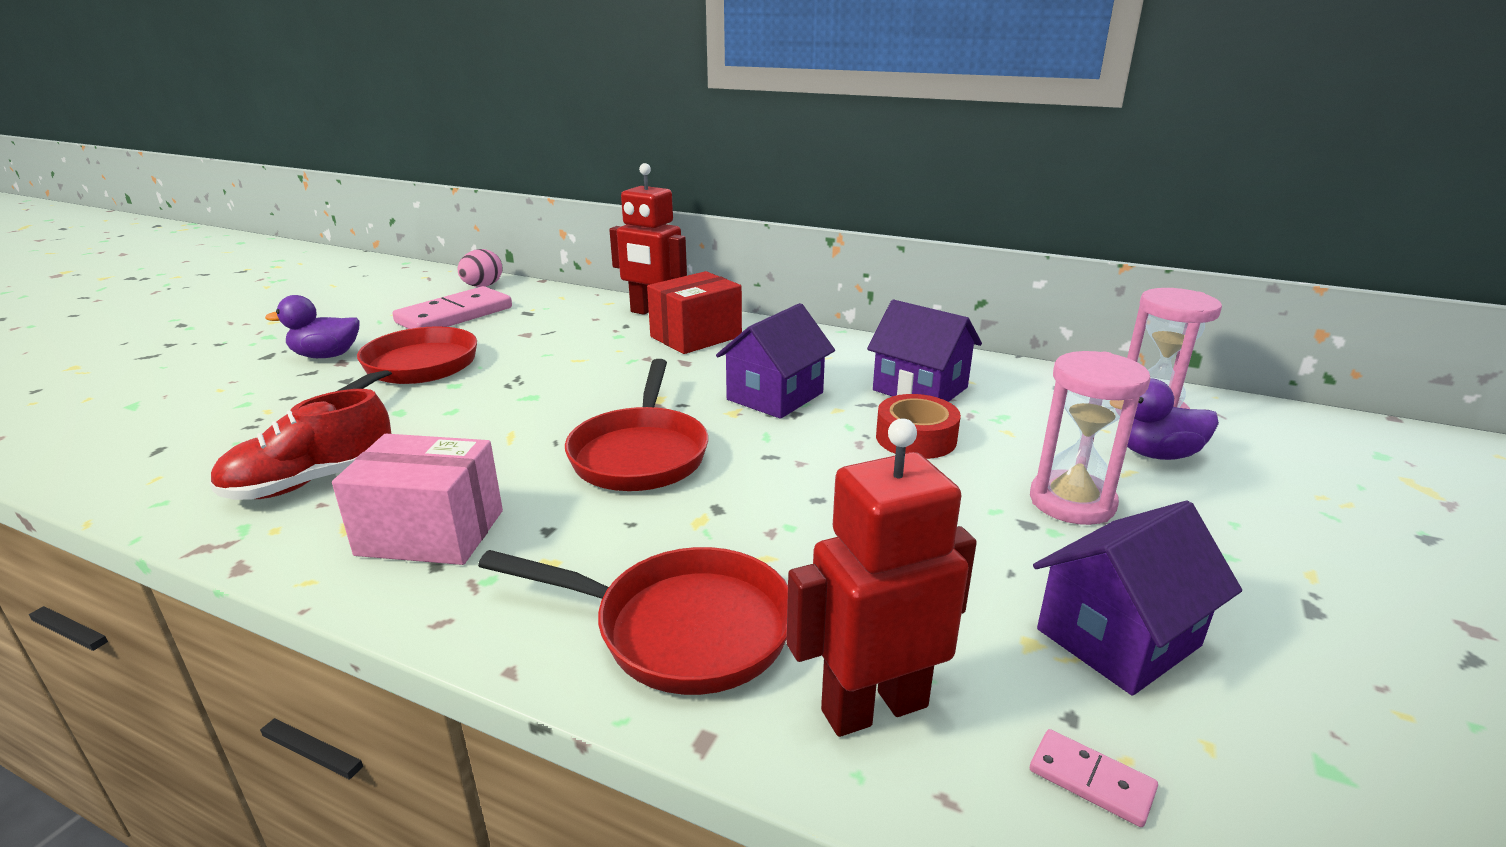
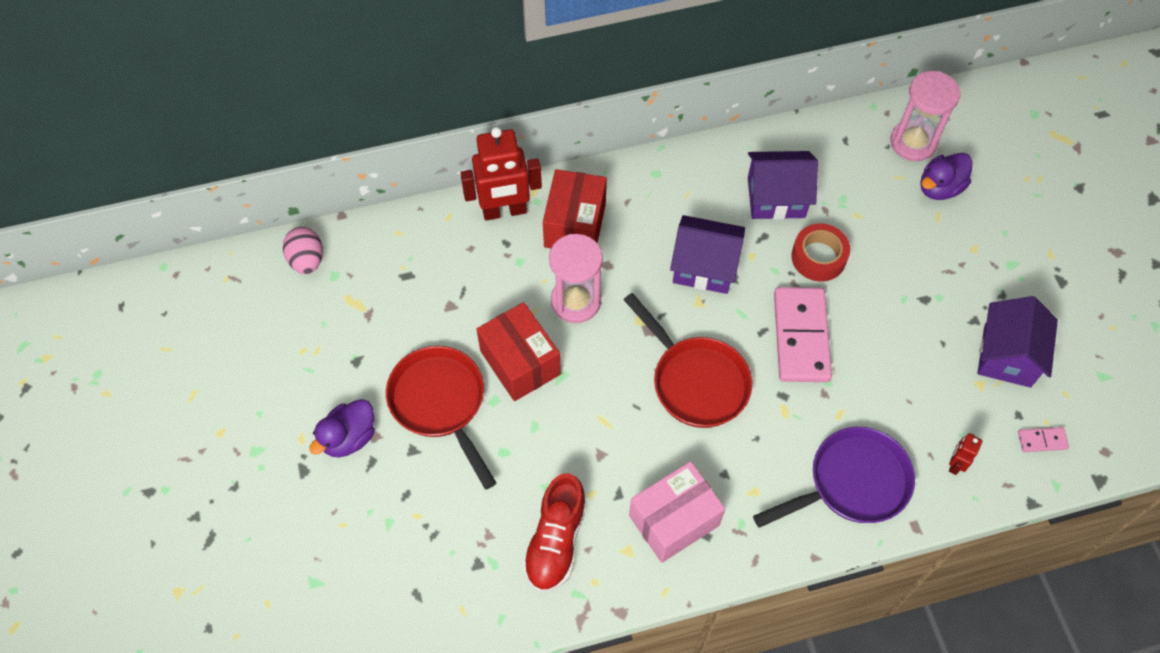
camera: 40 degrees left, 35 degrees up
(455, 315) = (356, 319): pink domino -> pink domino (801, 337)
(514, 376) = (520, 362): none -> red box
(681, 629) = (852, 483): red pan -> purple pan
(775, 396) = (704, 267): purple house -> purple house turned 75 degrees counterclockwise
(873, 707) = (955, 464): red robot -> red robot, size x0.45
(1072, 502) = (931, 265): pink hourglass -> pink hourglass (576, 301)

